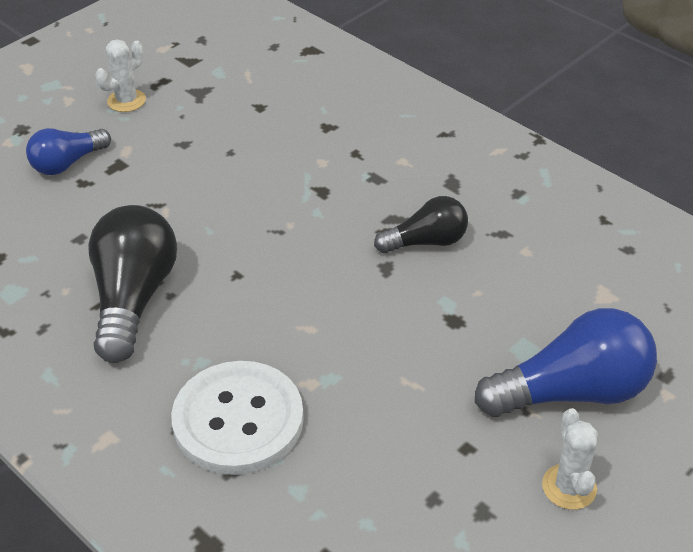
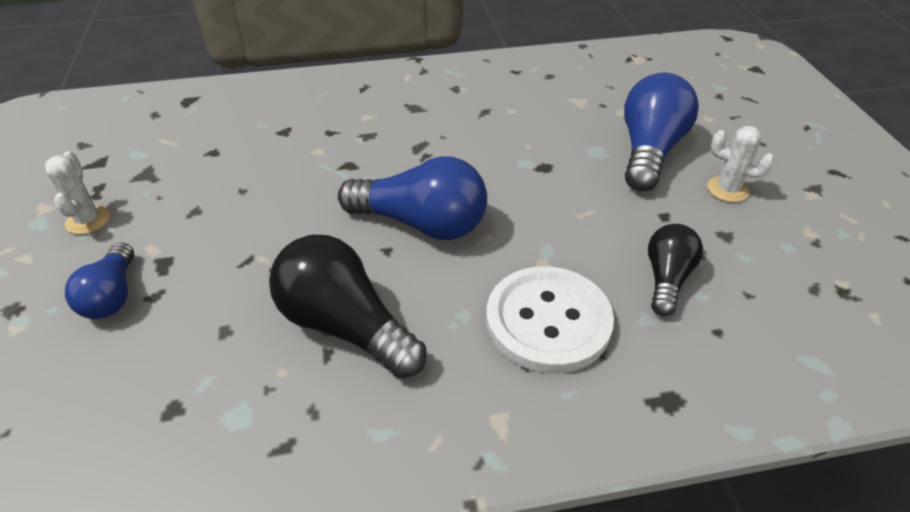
camera: 55 degrees left, 0 degrees up
(288, 278) = (421, 223): none -> blue light bulb
(426, 241) = (458, 143): black light bulb -> black light bulb (667, 279)

